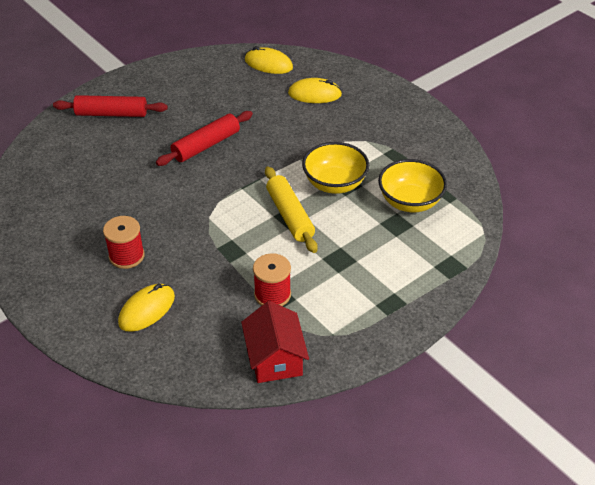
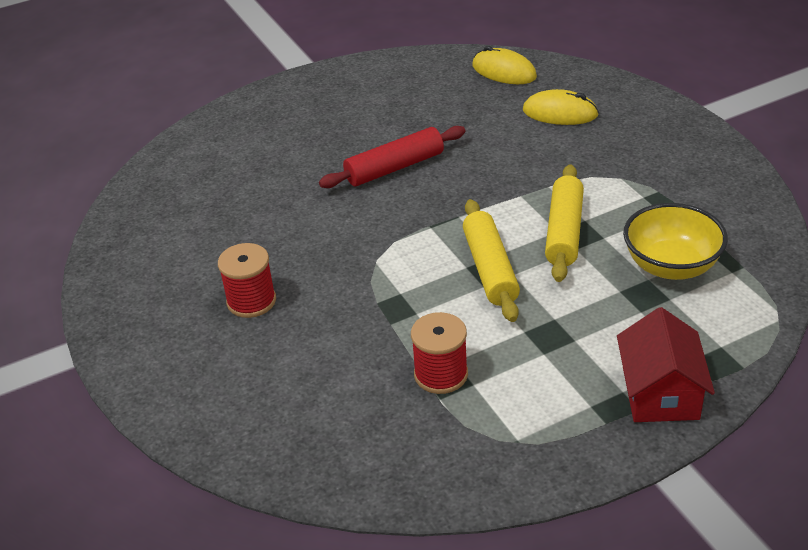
camera: 15 degrees right, 5 degrees down
(111, 114) = (279, 120): red rolling pin -> none
(147, 310) = (259, 376): yellow mouse -> none
(275, 358) = (424, 465): red house -> red house (660, 393)
(334, 184) = (564, 232): yellow bowl -> yellow rolling pin

